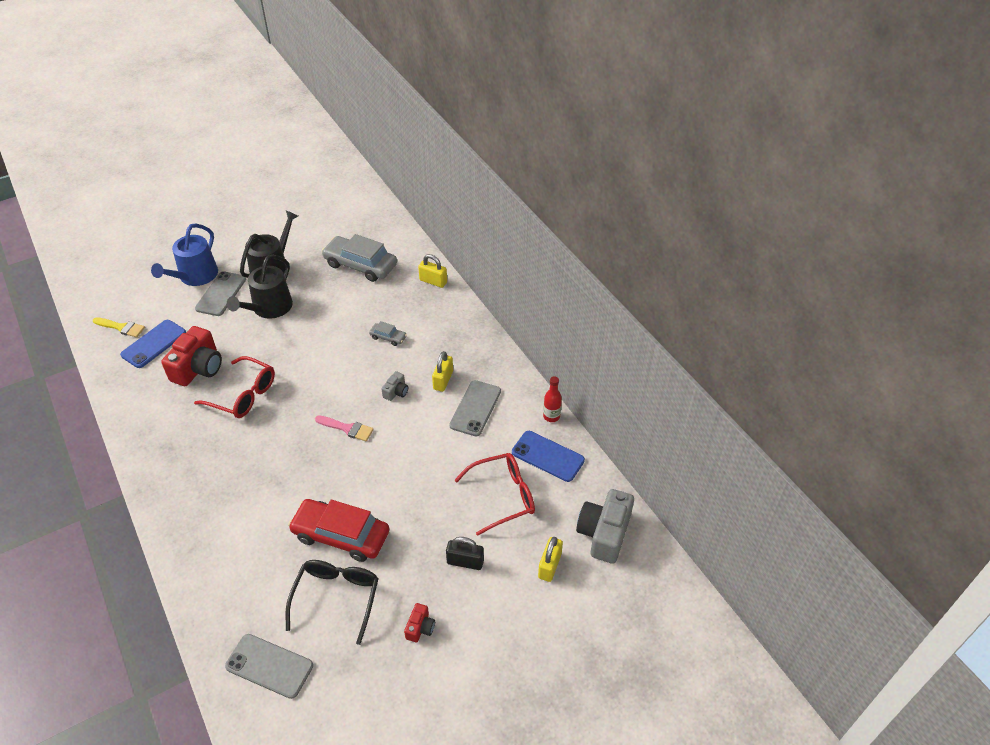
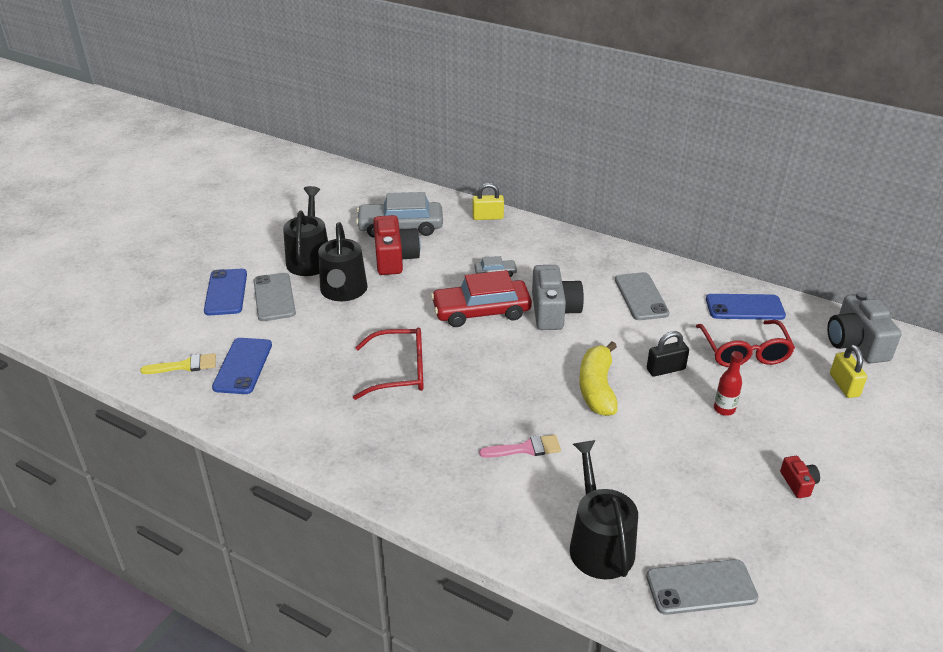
camera: 30 degrees left, 10 degrees down
(195, 276) = (226, 292): blue watering can -> blue phone
(198, 368) = (321, 368): red camera -> red camera (394, 258)
(238, 596) = (599, 544): none -> black watering can
(336, 598) = (696, 498): black glasses -> none
(341, 535) = (638, 445): red car -> red car (481, 311)
(347, 428) = (541, 357): pink brush -> pink brush (525, 448)
(360, 474) = (597, 388): none -> yellow banana
(396, 392) = (553, 311): grey camera -> grey camera, size x2.08
(443, 380) = (587, 287): yellow padlock -> none
(465, 562) = (773, 414): black padlock -> black padlock (665, 369)
(502, 496) = (744, 352): red glasses -> red glasses turned 135 degrees clockwise
(551, 416) = (712, 278): red bottle -> red bottle (724, 409)

